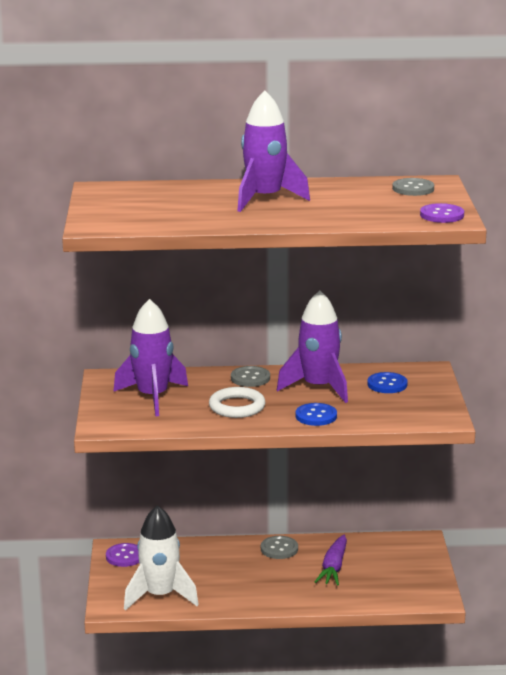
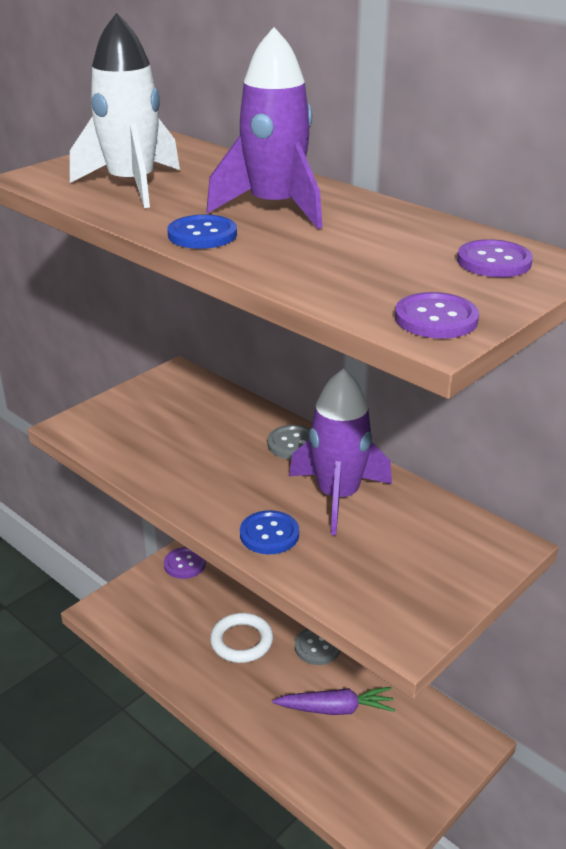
camera: 45 degrees right, 10 degrees up
(152, 397) = (170, 417): purple rocket -> none
(160, 596) = (148, 628): white rocket -> white rocket (132, 185)
(237, 407) = (217, 473): white ring -> white ring (241, 641)
(333, 567) = (335, 709): purple carrot -> purple carrot turned 150 degrees counterclockwise
(387, 384) = (421, 537): blue button -> blue button (202, 235)
(413, 189) = (494, 261): grey button -> purple button

